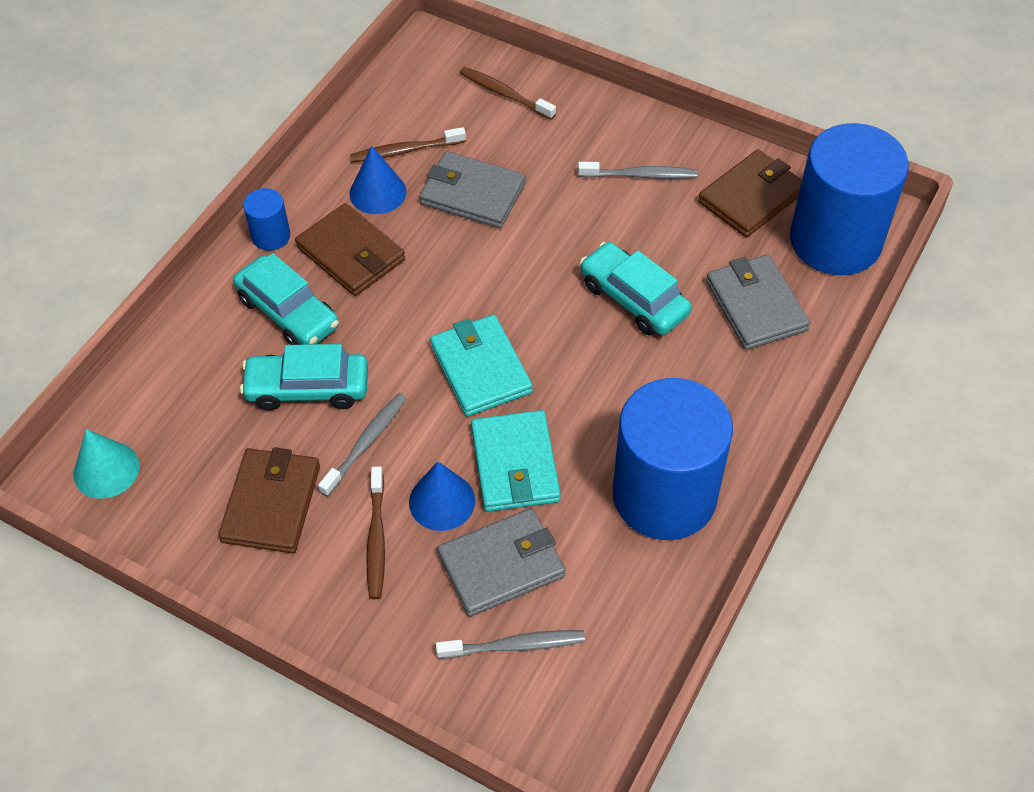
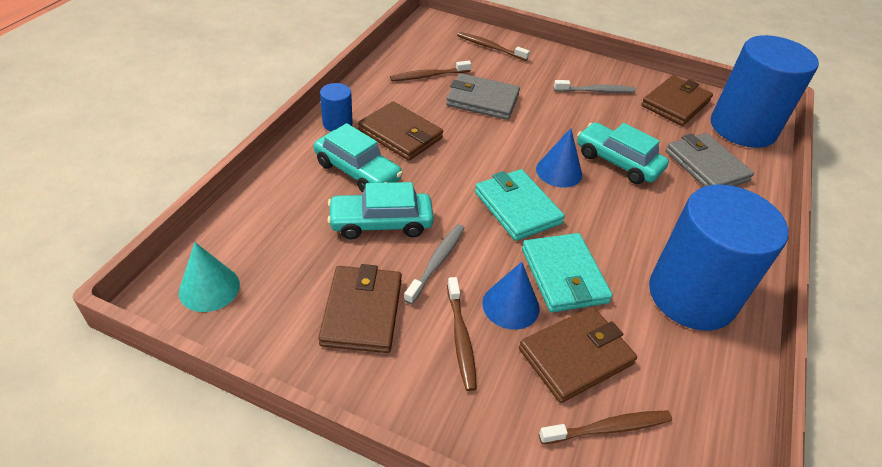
camera: 10 degrees left, 10 degrees down
(378, 192) = (413, 98): blue cone -> blue cone (559, 171)
(501, 565) = (576, 356): grey wallet -> brown wallet
(514, 645) = (608, 428): grey toothbrush -> brown toothbrush

